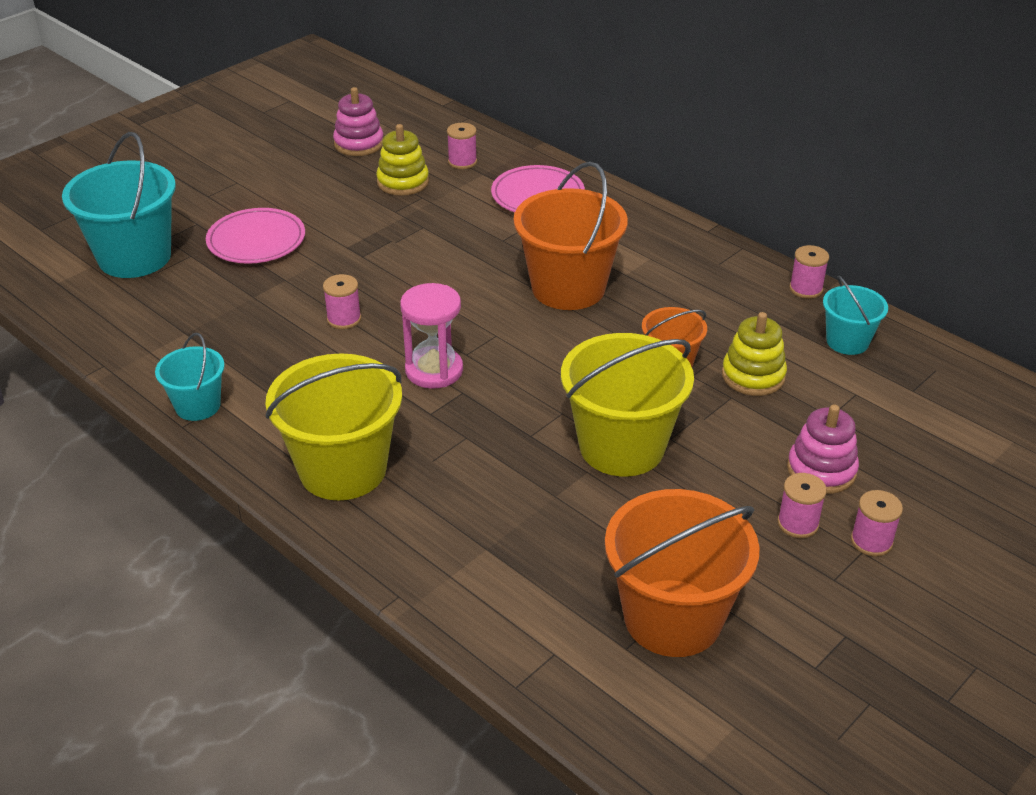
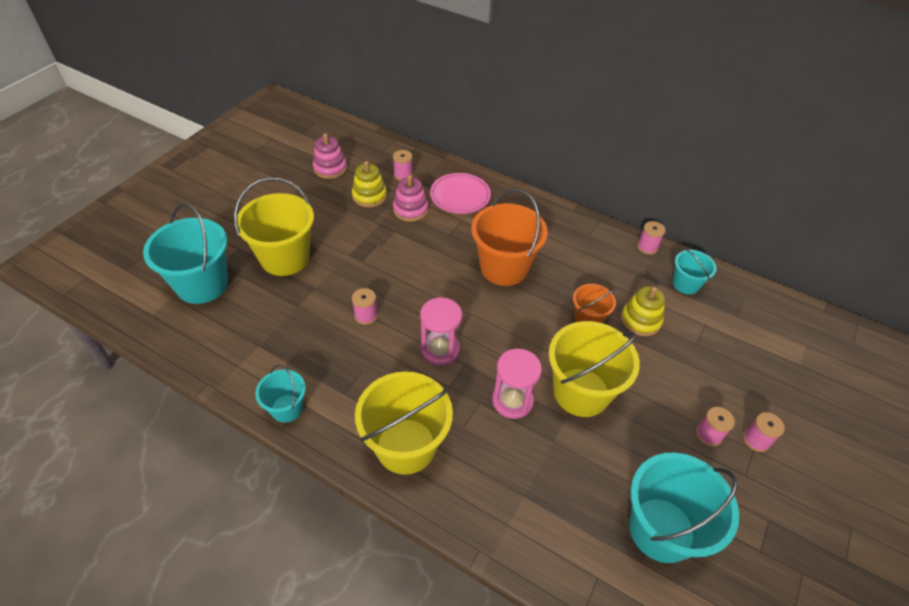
camera: 15 degrees left, 10 degrees up
(256, 241) = (285, 258): pink plate -> yellow bucket
(515, 442) = (512, 400): none -> pink hourglass
(672, 618) = (661, 529): orange bucket -> turquoise bucket
(821, 470) = (707, 388): pink stacking toy -> pink stacking toy (410, 210)

